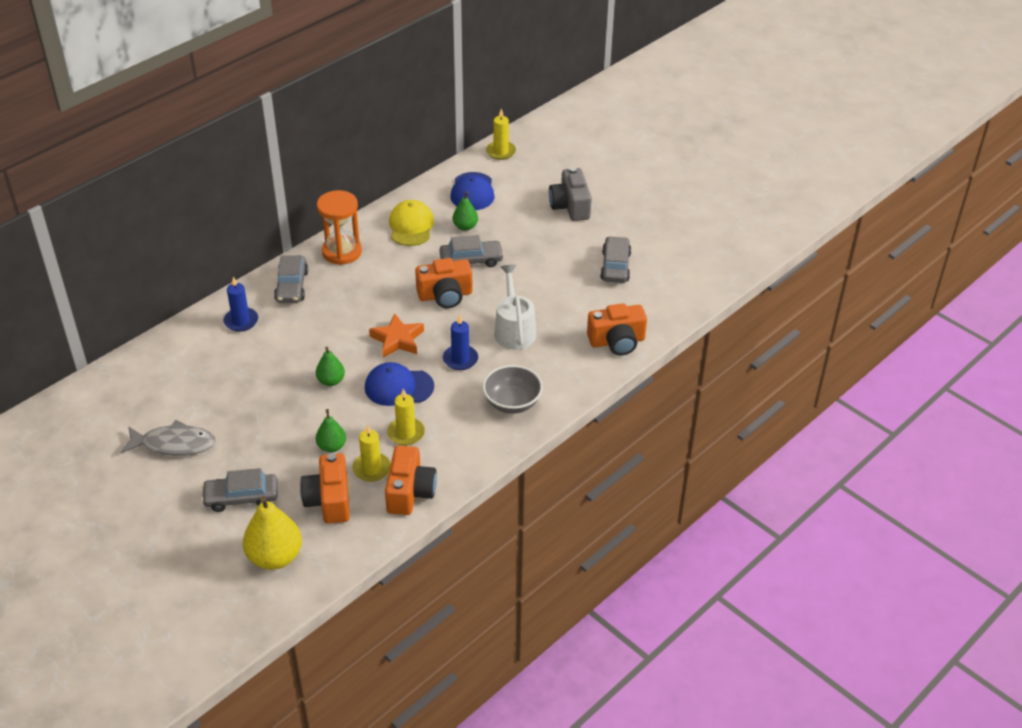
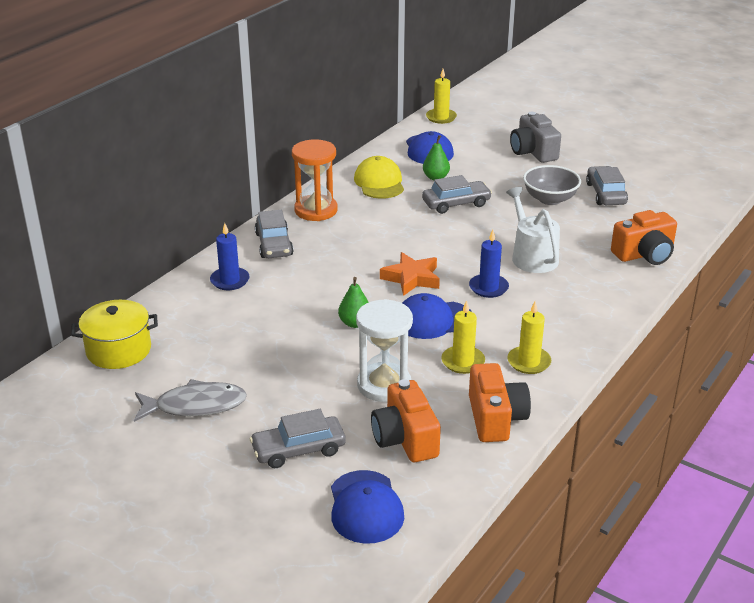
camera: 10 degrees left, 10 degrees down
(129, 381) = (118, 350): none -> yellow pot
(275, 557) = (365, 507): yellow pear -> blue cap
(331, 446) = (384, 385): green pear -> white hourglass
(371, 469) = (440, 401): yellow candle -> yellow candle (529, 362)
(445, 295) = (444, 235): orange camera -> none
(512, 403) = (565, 320): grey bowl -> grey bowl (550, 199)

